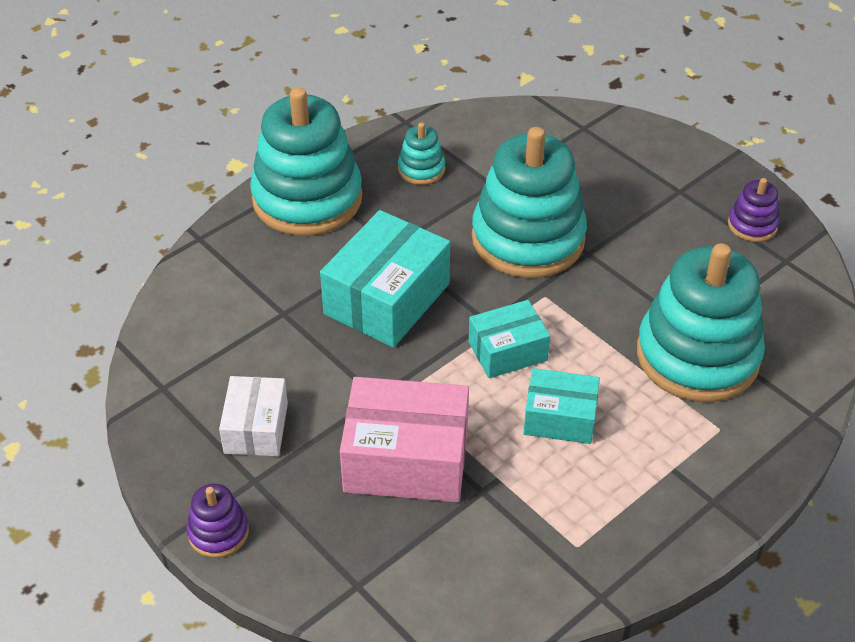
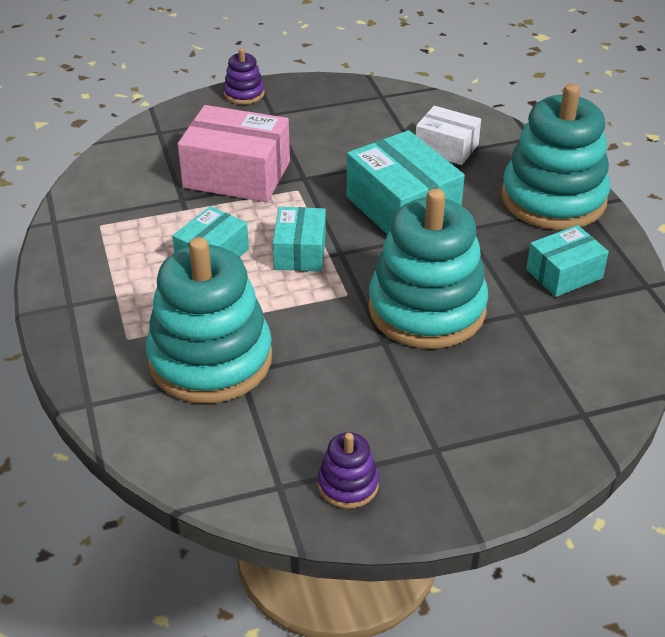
camera: 115 degrees right, 5 degrees down
(256, 428) = (316, 123): white box -> white box (446, 148)
(406, 460) = (237, 174): pink box -> pink box turned 75 degrees clockwise
(421, 169) = (564, 274): turquoise stacking toy -> turquoise box

